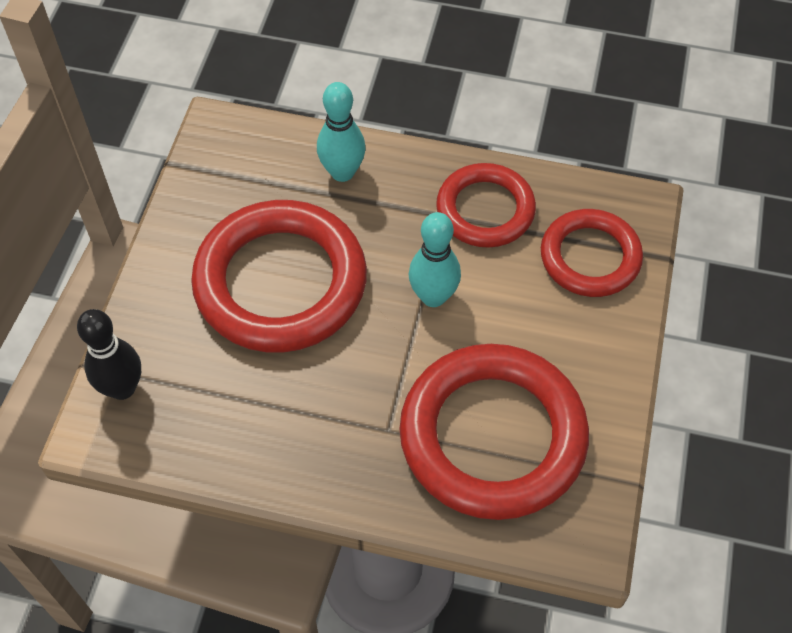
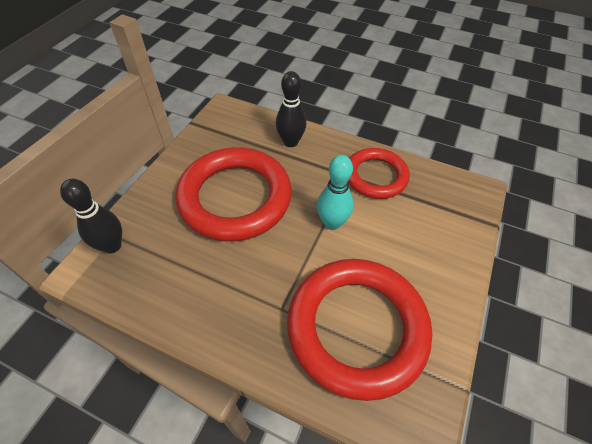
camera: 10 degrees right, 5 degrees down
(342, 172) = (290, 142): turquoise bowling pin -> black bowling pin
(590, 257) = (442, 216): red ring -> none

